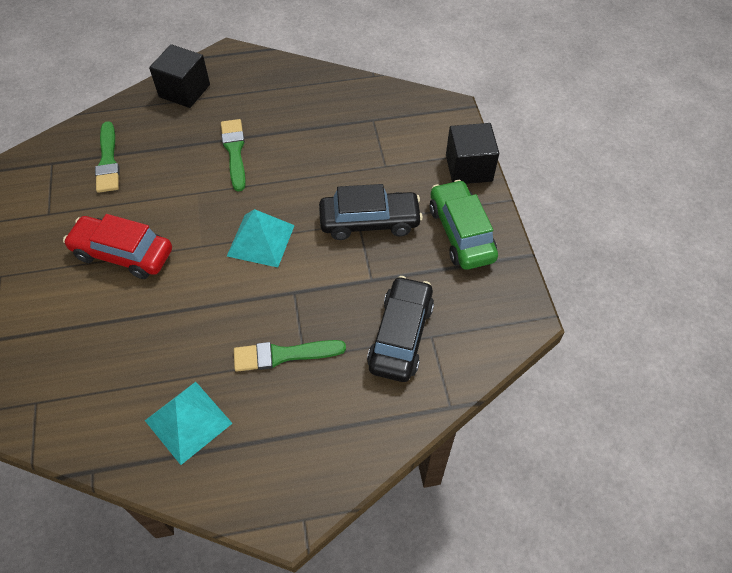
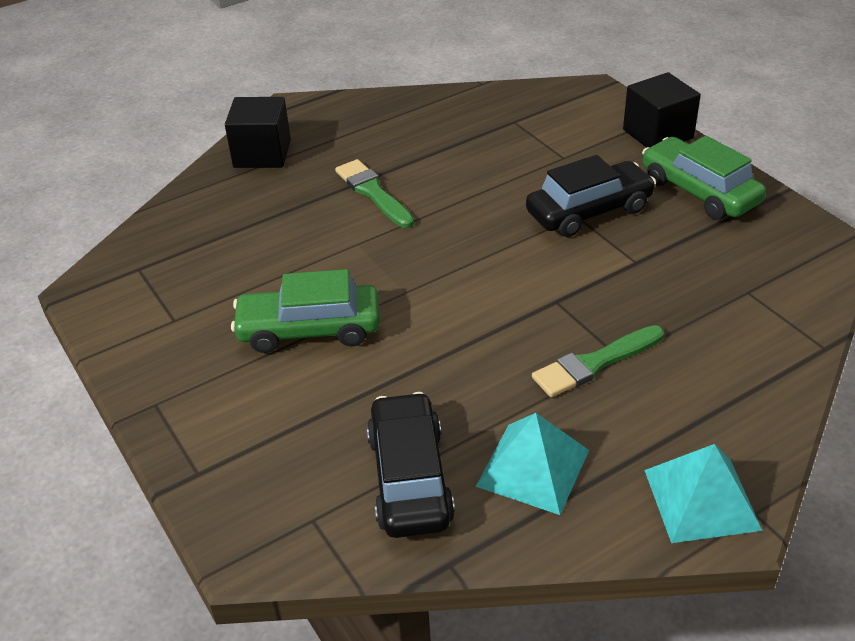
camera: 20 degrees left, 15 degrees down
(108, 161) = (215, 245): green brush -> none
(123, 254) = (309, 329): red car -> green car
(261, 240) = (475, 265): turquoise pyramid -> turquoise pyramid (702, 499)
(401, 336) = (714, 302): black car -> black car (410, 478)

